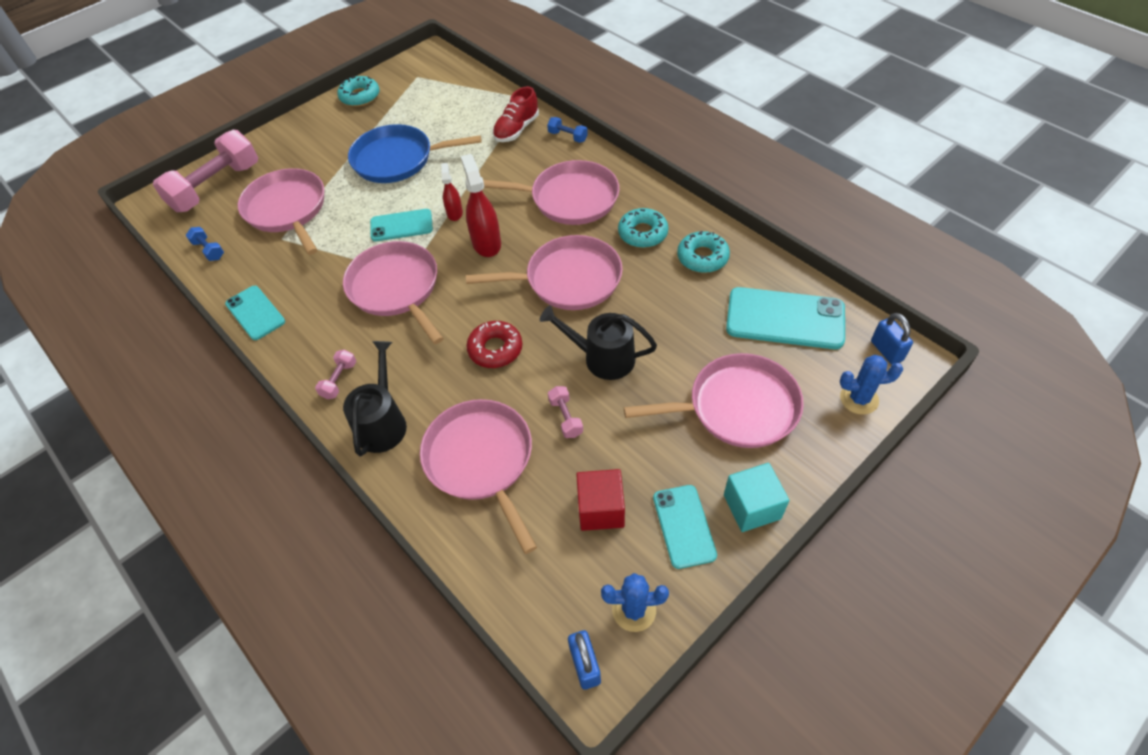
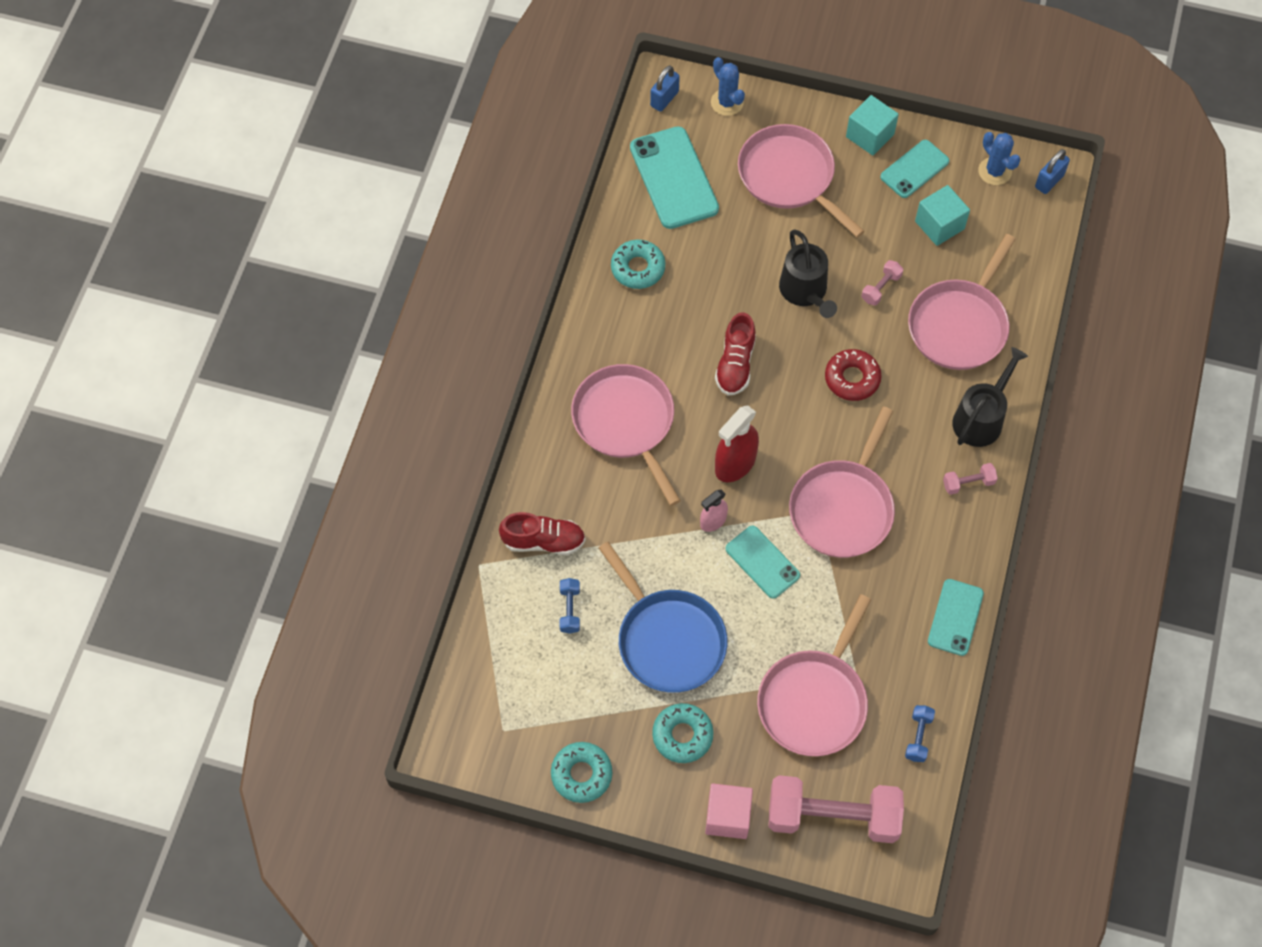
camera: 125 degrees left, 10 degrees up
(270, 143) = (727, 816): none -> pink cube
(382, 423) = (981, 418): black watering can -> black watering can turned 150 degrees clockwise
(454, 213) = (713, 521): red spray bottle -> pink spray bottle
(567, 136) = (526, 479): blue dumbbell -> blue dumbbell (570, 609)
(568, 279) = (735, 364): pink pan -> red shoe
(601, 509) = (939, 225): red cube -> turquoise cube
(642, 233) = (636, 332): turquoise donut -> turquoise donut (682, 735)

